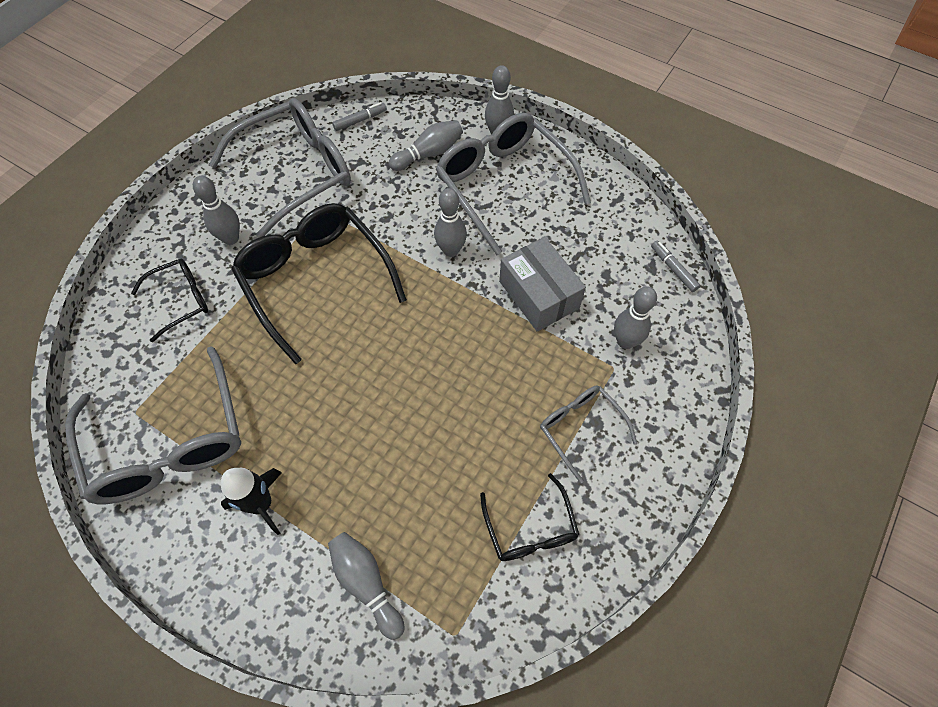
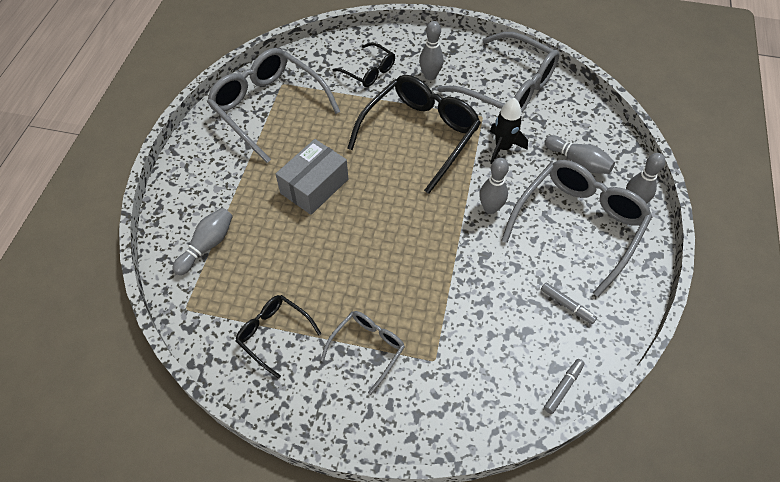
camera: 70 degrees right, 5 degrees down
(168, 442) = (268, 108): grey glasses -> grey glasses turned 90 degrees clockwise
(261, 504) = (243, 170): black rocket -> black rocket (503, 147)
(360, 120) = (583, 106): grey marker -> grey marker (567, 305)
(530, 528) = (274, 334): black glasses -> black glasses turned 75 degrees clockwise
(538, 295) = (479, 283): grey box -> grey box (314, 186)
(625, 341) = (464, 363): grey bowling pin -> none

